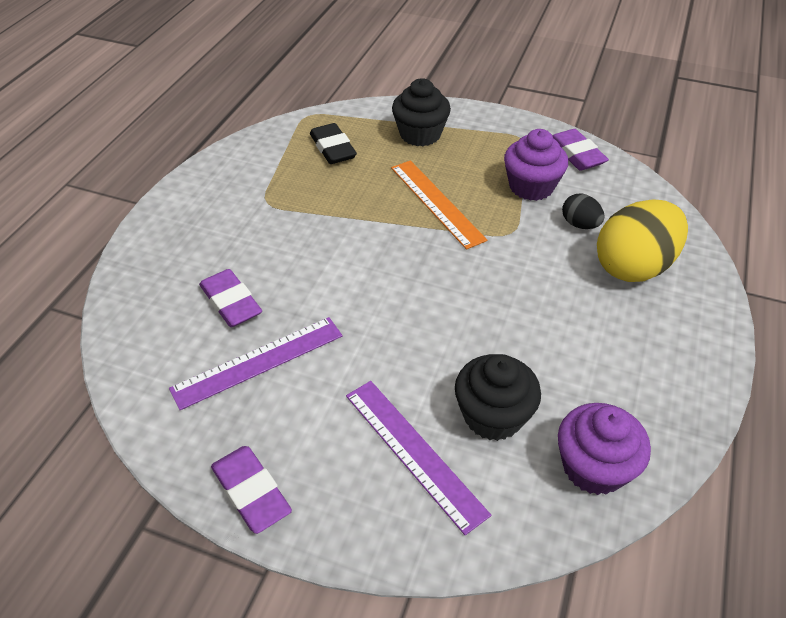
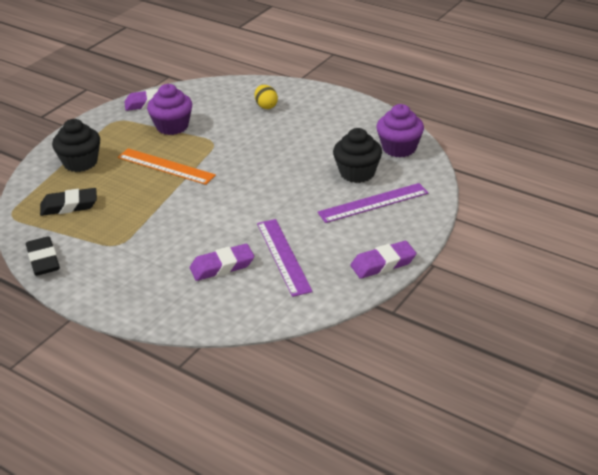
camera: 75 degrees left, 10 degrees down
(232, 157) = (43, 260): none -> black eraser
(436, 202) = (166, 166): orange ruler -> orange ruler turned 45 degrees clockwise
(579, 224) = (220, 116): black egg -> none
(633, 266) = (266, 106): yellow egg -> yellow egg, size x0.48

